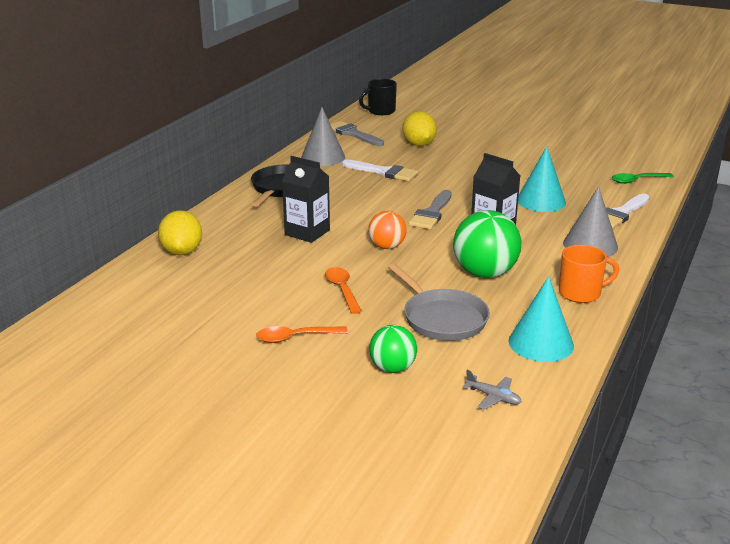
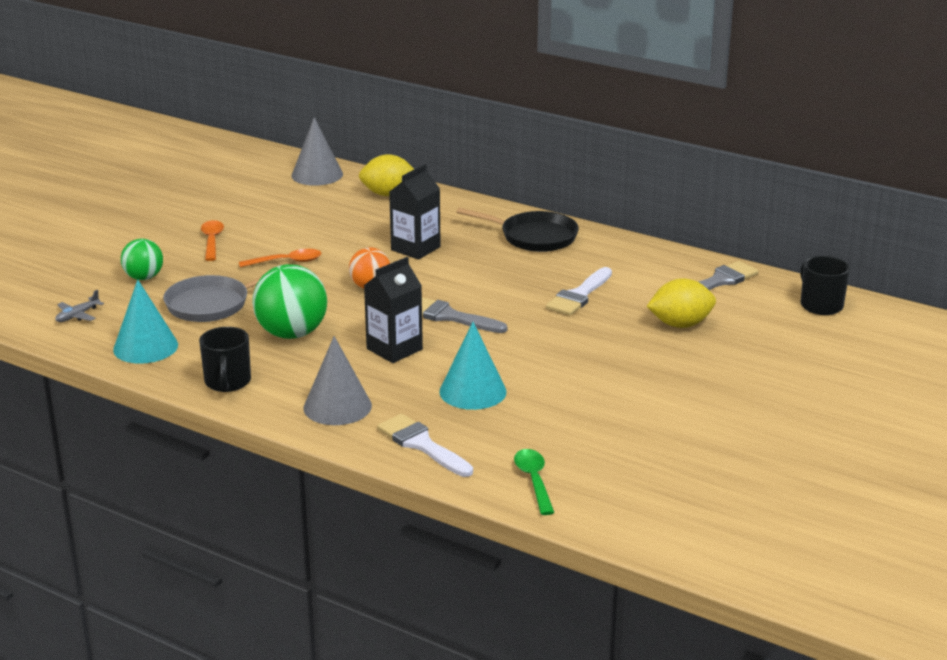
camera: 95 degrees right, 0 degrees up
(323, 157) = (631, 261): grey cone -> grey cone (317, 175)
(580, 293) = (227, 382): orange mug -> black mug

